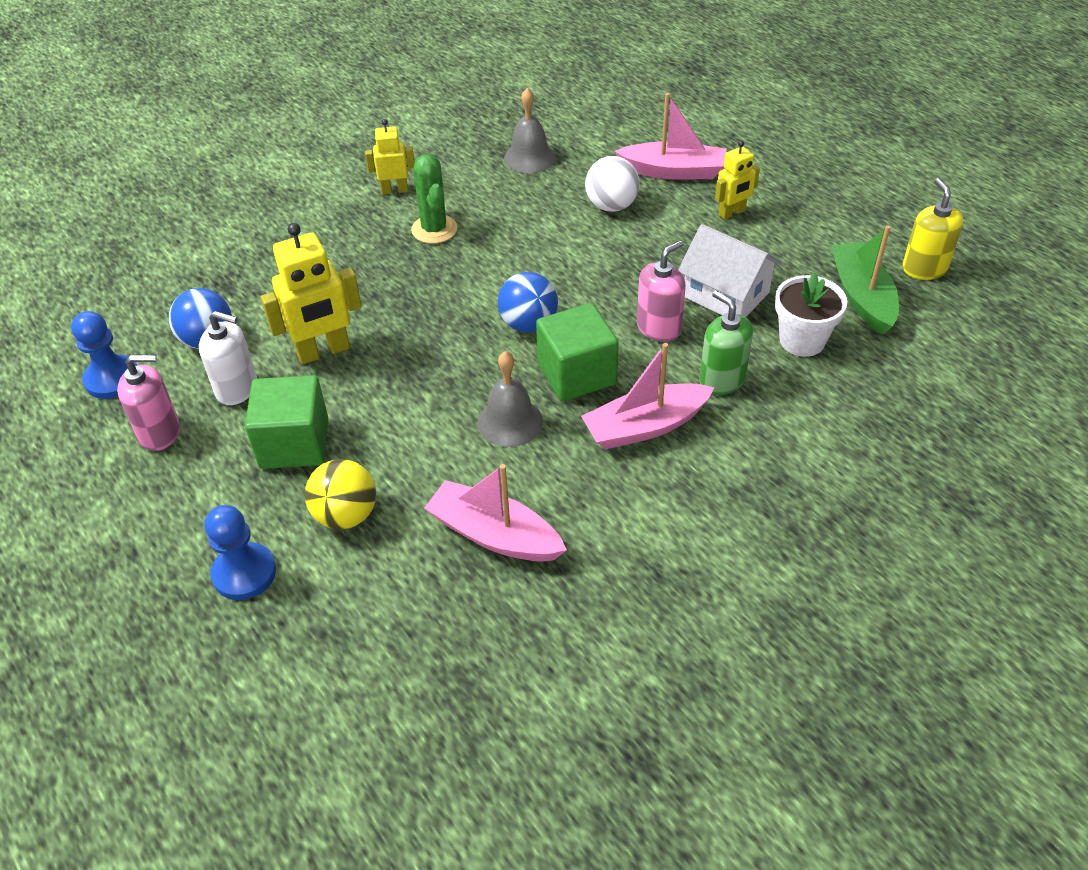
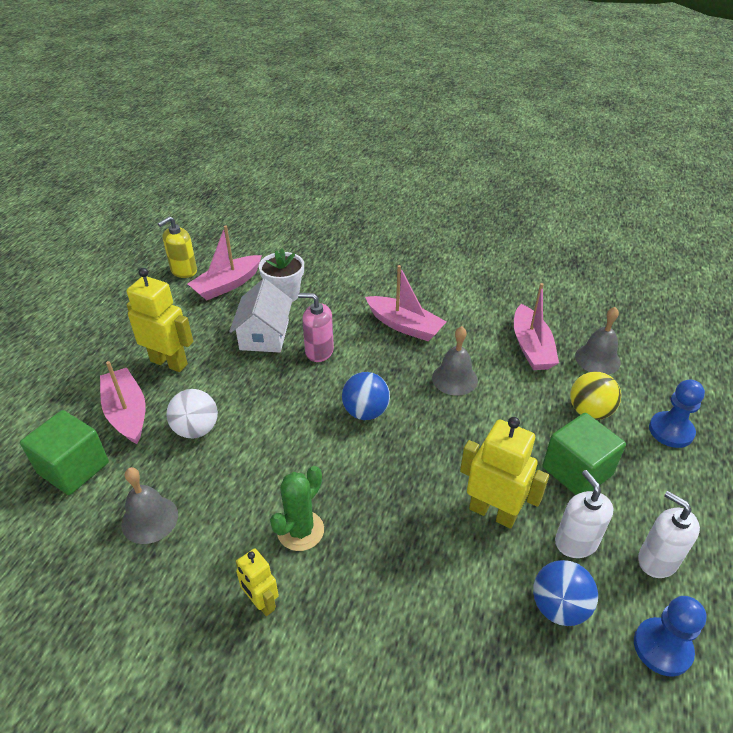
camera: 125 degrees left, 5 degrees down
(160, 433) = (657, 560): pink soap dispenser -> white soap dispenser
(409, 594) = (597, 359): none -> grey bell
(576, 374) = (390, 369): green cube -> green cube (73, 468)
(722, 380) = (343, 312): green soap dispenser -> none
(732, 213) = (169, 362): yellow robot -> yellow robot, size x1.69
(862, 296) = (227, 285): green boat -> pink boat

